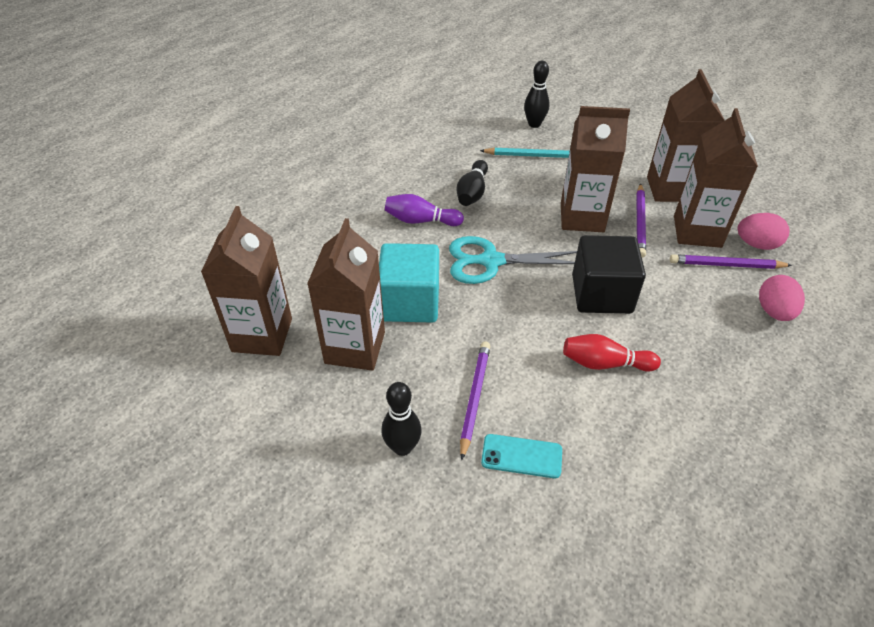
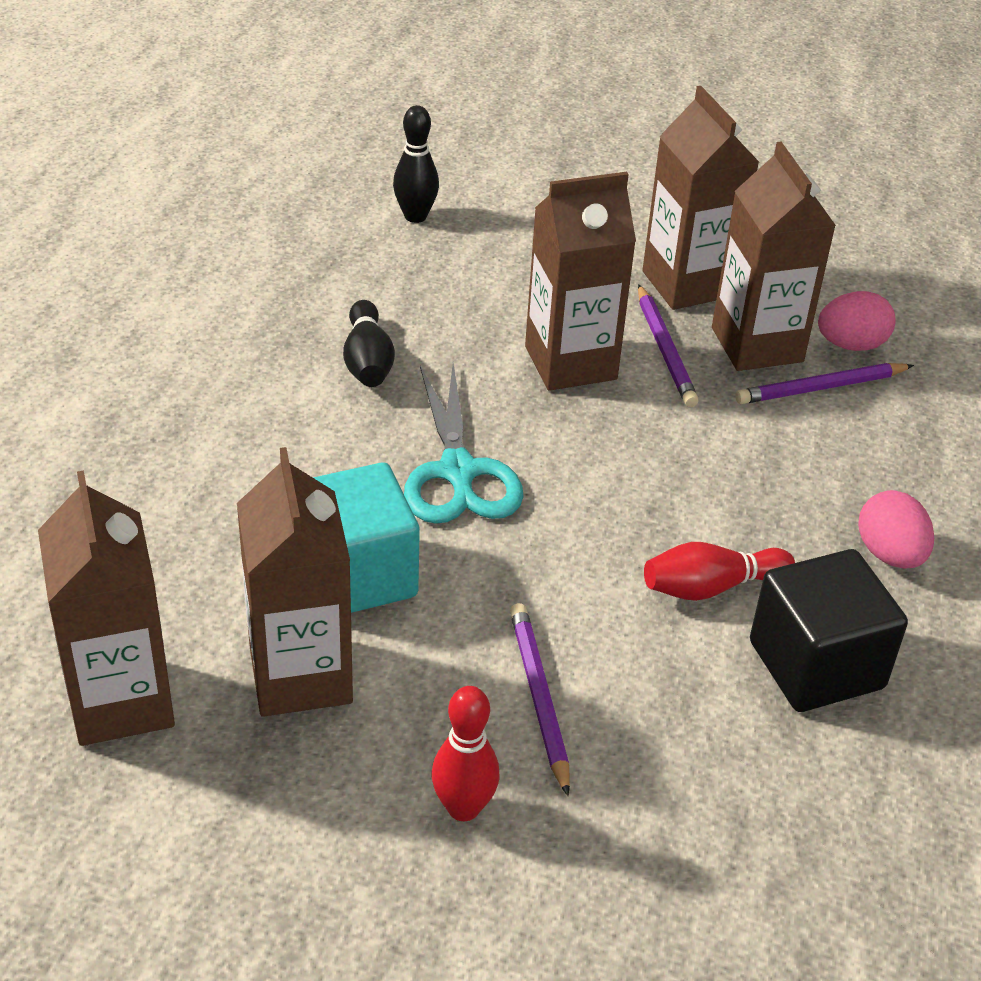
camera: 25 degrees left, 5 degrees down
(402, 447) = (463, 808): black bowling pin -> red bowling pin
(421, 220) = (302, 431): purple bowling pin -> none
(491, 261) = (458, 471): turquoise scissors -> turquoise scissors turned 75 degrees counterclockwise
(521, 456) = (653, 762): turquoise phone -> none
(532, 155) = (439, 273): turquoise pencil -> none
(601, 294) = (658, 480): black cube -> black cube (816, 665)
(774, 311) = (916, 443): pink egg -> pink egg (889, 554)

